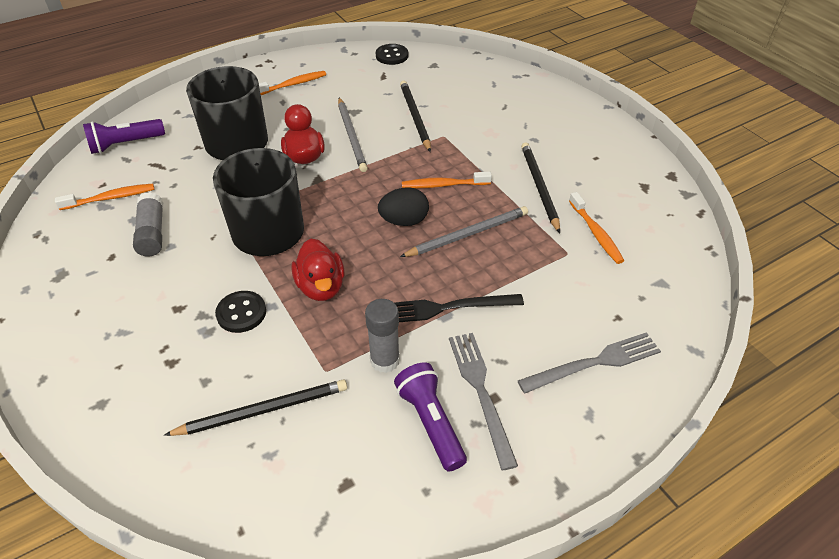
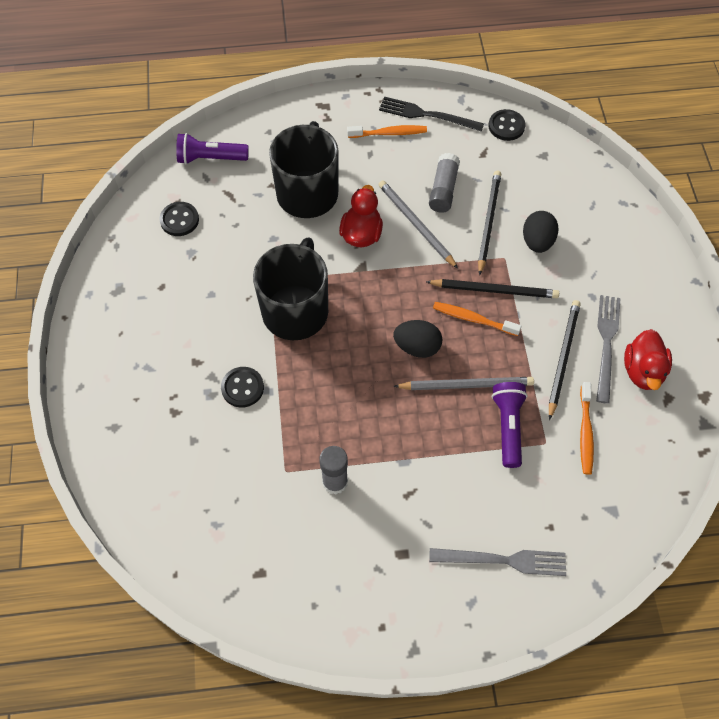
camera: 25 degrees right, 15 degrees up
(110, 198) = (179, 220): orange toothbrush -> black button
(152, 233) = (201, 274): grey glue stick -> grey glue stick (443, 189)
(263, 410) = (226, 485): black pencil -> black pencil (494, 290)
(321, 287) = (315, 388): red duck -> red duck (642, 371)
(351, 136) = (416, 224): grey pencil -> grey pencil turned 135 degrees clockwise
(430, 422) = (344, 552): purple flashlight -> purple flashlight (508, 426)
(446, 308) = (408, 454): black fork -> black fork (427, 115)
(464, 118) = (537, 241): none -> black egg
(481, 392) = (396, 544): grey fork -> grey fork (606, 344)

